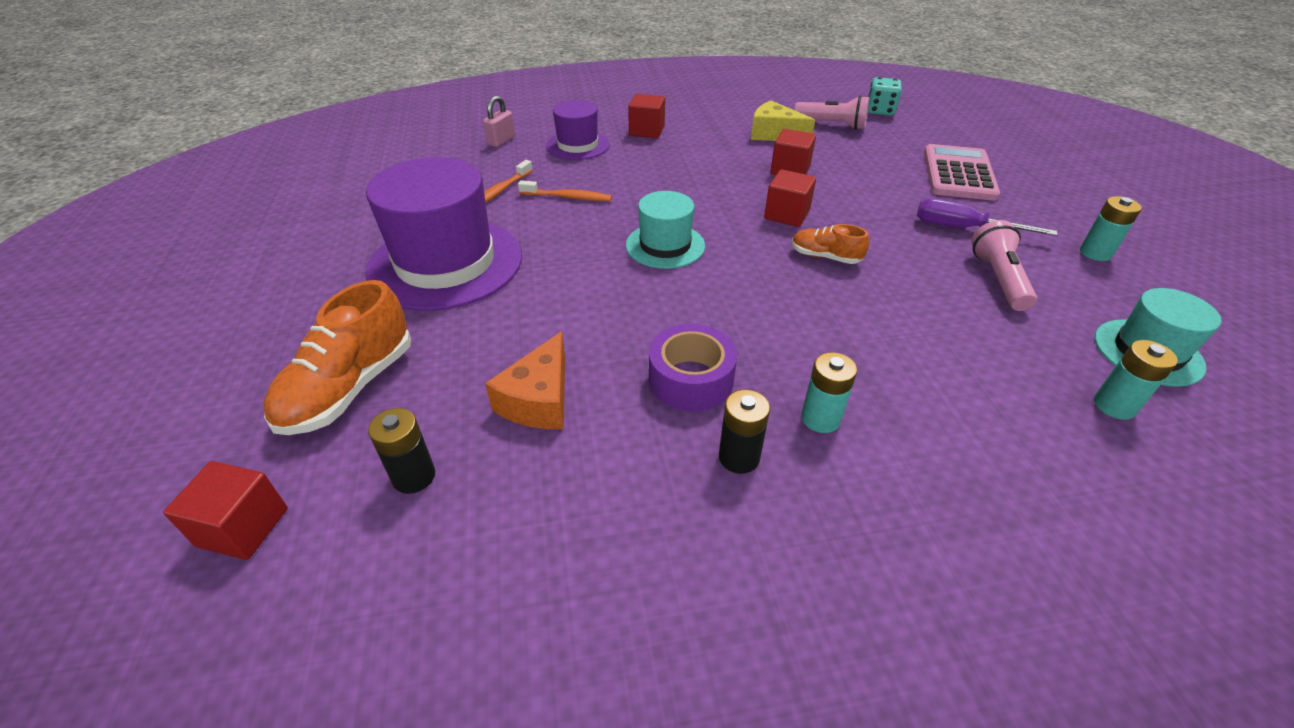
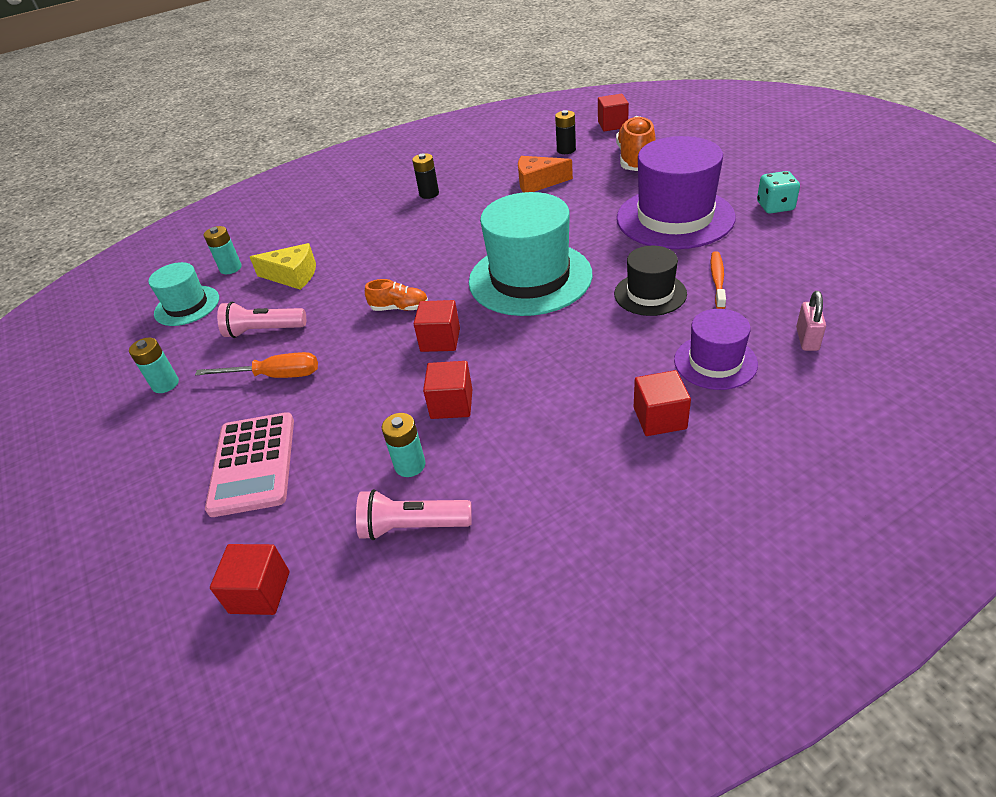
camera: 165 degrees right, 0 degrees up
(539, 400) = (538, 183): orange cheese -> orange cheese turned 90 degrees counterclockwise
(568, 197) = (650, 294): orange toothbrush -> black hat
(665, 245) = (530, 278): turquoise hat -> turquoise hat, size x1.84
(691, 380) = (465, 211): purple tape -> none
(774, 134) = (490, 471): yellow cheese -> yellow cheese (293, 276)
(820, 418) = (392, 217): turquoise battery -> turquoise battery (410, 465)
(880, 111) = (336, 605): turquoise dice -> turquoise dice (775, 206)
(928, 122) = (260, 592): none -> red cube
(963, 228) = (275, 376): purple screwdriver -> orange screwdriver
(998, 279) = (264, 331): pink flashlight -> pink flashlight turned 105 degrees clockwise

